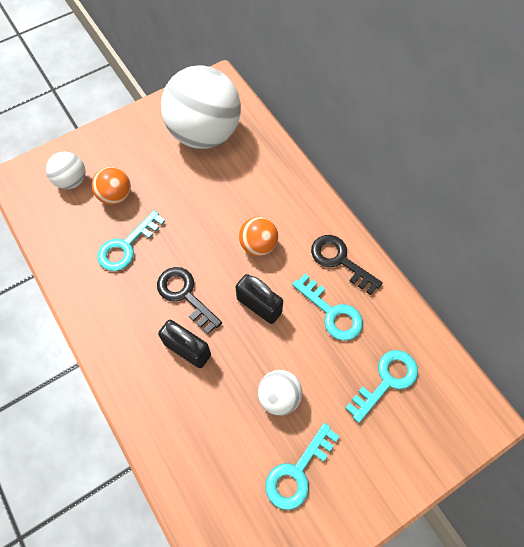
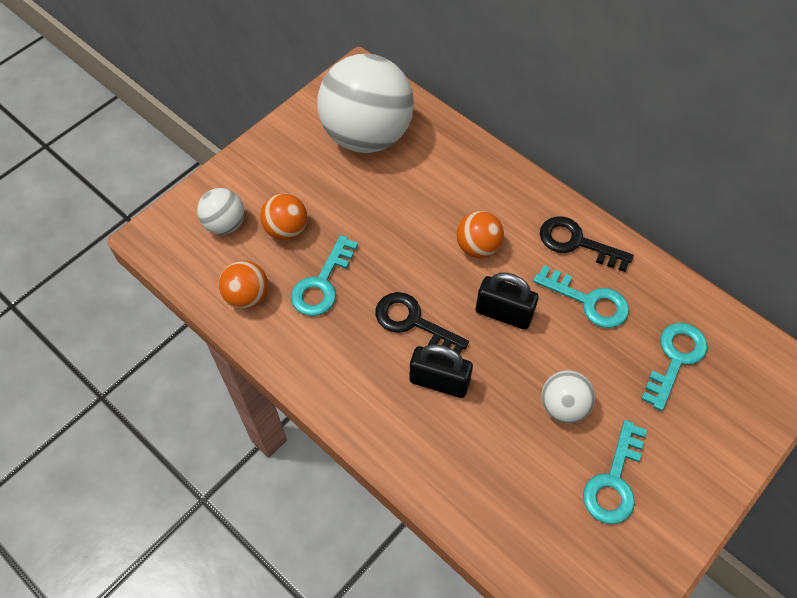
camera: 15 degrees left, 5 degrees down
(67, 242) = (247, 296): none -> orange ball

